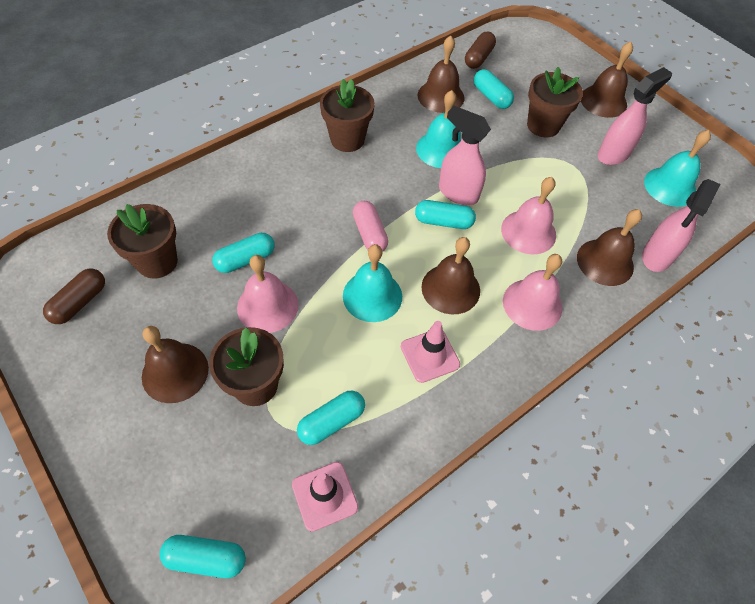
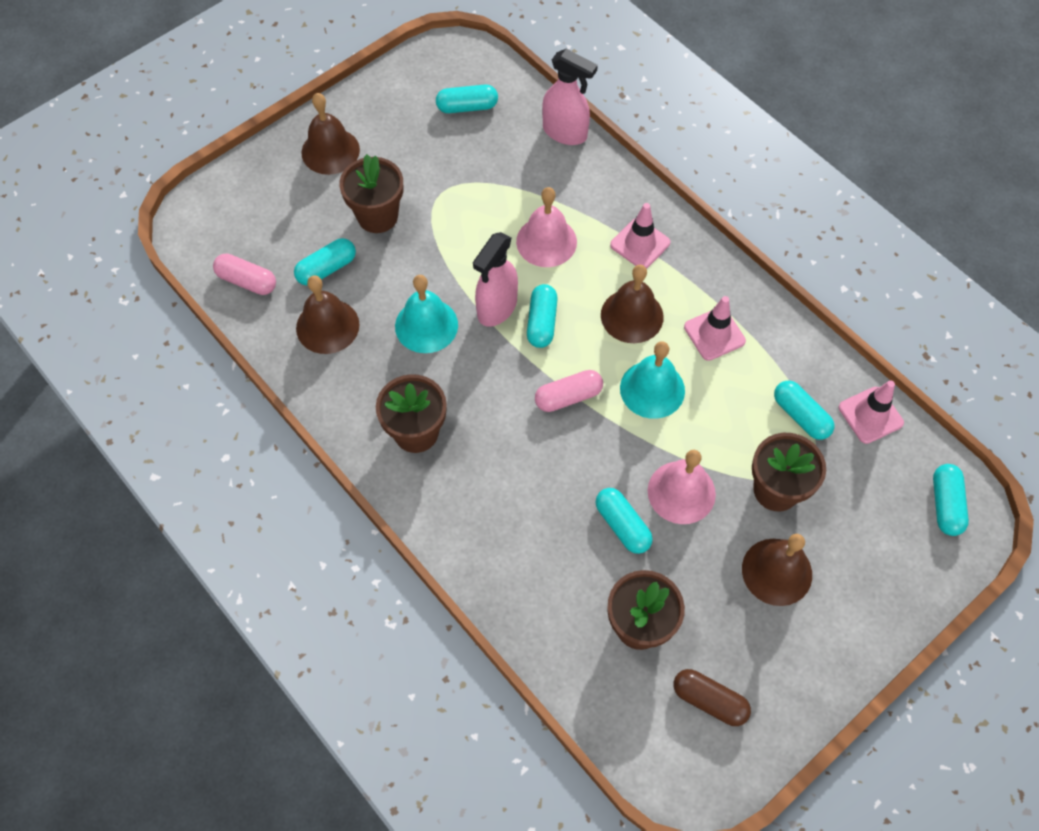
camera: 90 degrees left, 5 degrees up
(478, 58) = (247, 281): brown capsule -> pink capsule
(532, 304) = (640, 244): pink bell -> pink traffic cone
(605, 262) = (578, 177): brown bell -> none
(613, 154) = (422, 151): pink spray bottle -> none
(670, 186) = (467, 107): turquoise bell -> turquoise capsule

